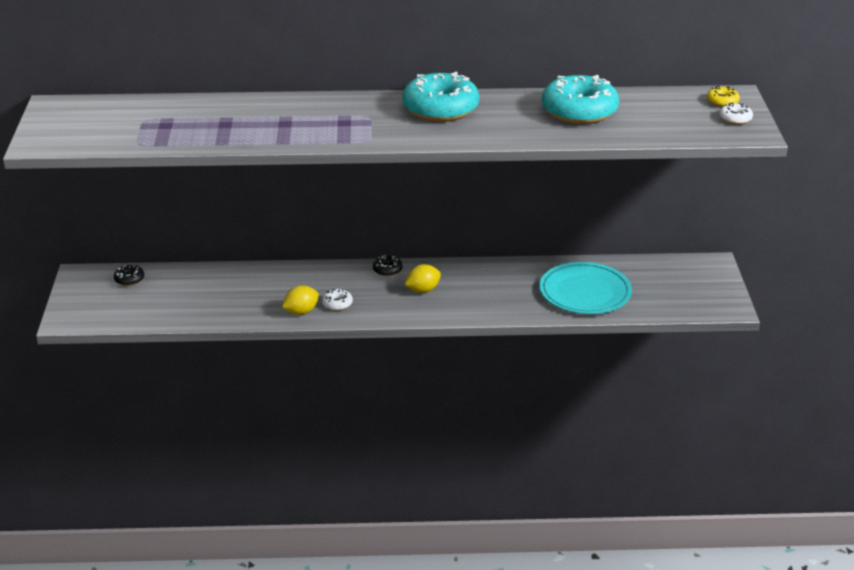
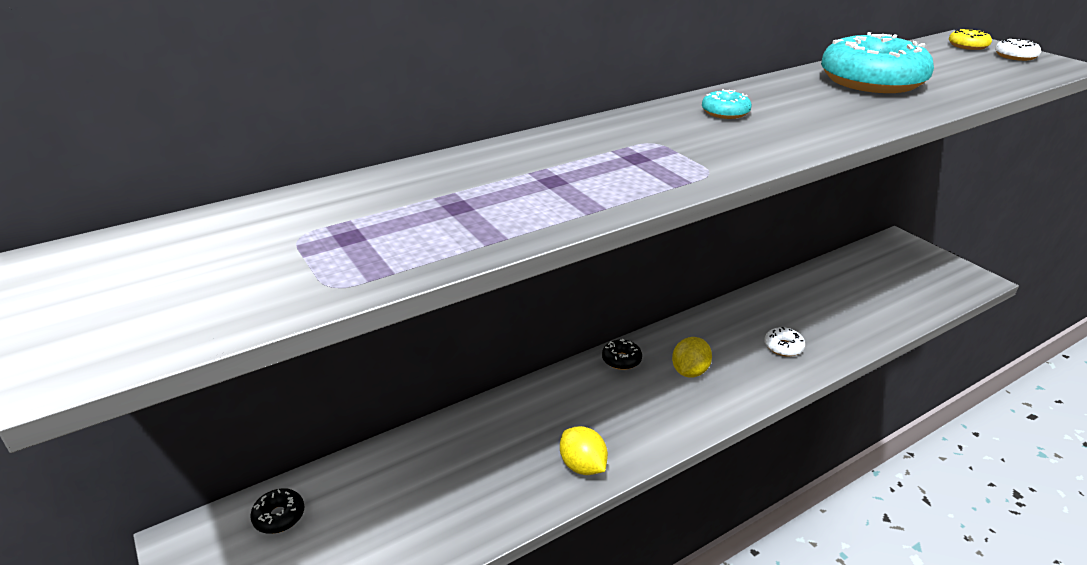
camera: 30 degrees left, 0 degrees up
(301, 312) = (582, 466): yellow lemon -> yellow lemon turned 60 degrees counterclockwise
(337, 304) = (615, 433): white donut -> white donut (783, 347)
(440, 109) = (725, 112): turquoise donut -> turquoise donut, size x0.42
(585, 292) = (844, 310): turquoise plate -> none

